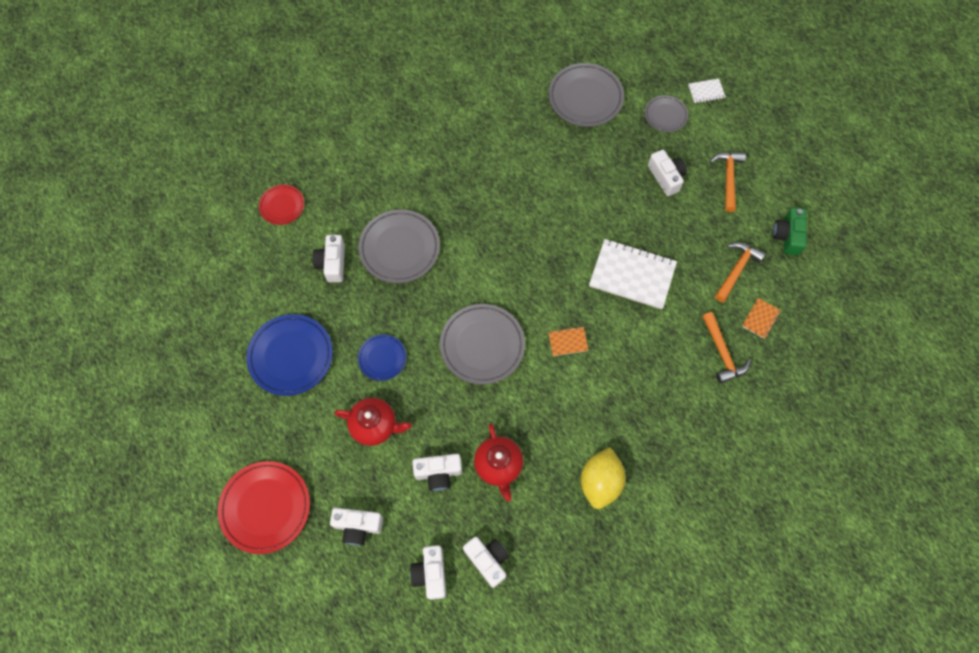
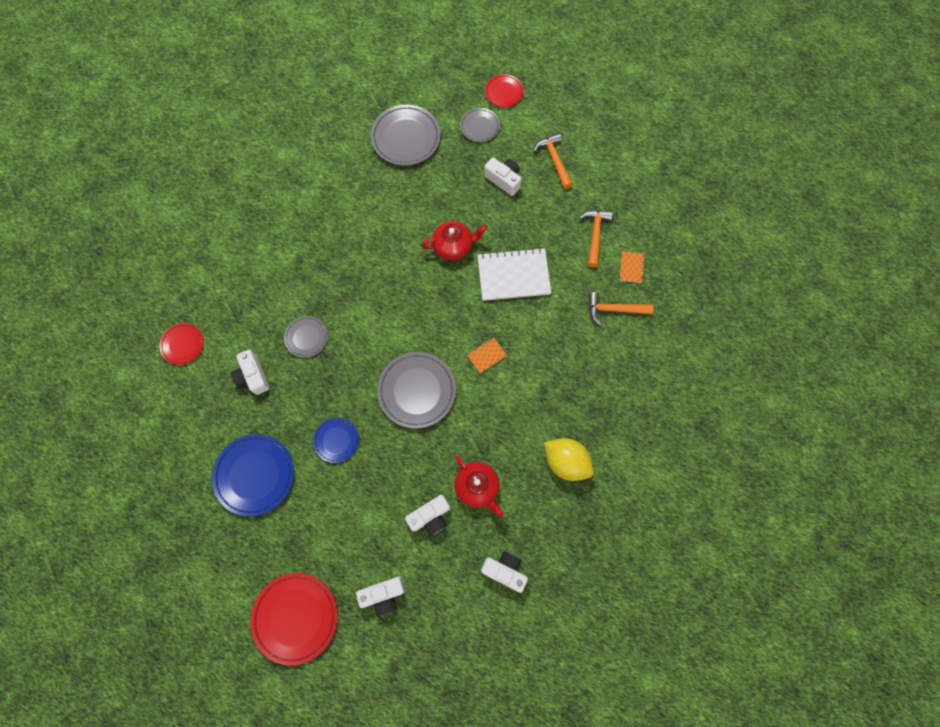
camera: 25 degrees left, 5 degrees up
(375, 426) = (357, 501): red teapot -> red teapot (454, 246)
(399, 248) = (306, 337): grey plate -> grey plate, size x0.57
(431, 574) = (463, 604): white camera -> none
(600, 482) = (566, 461): yellow lemon -> yellow lemon turned 45 degrees counterclockwise
(706, 91) = (504, 92): white notebook -> red plate
(722, 353) = (614, 309): orange hammer -> orange hammer turned 135 degrees clockwise
(787, 236) = (622, 189): green camera -> none

